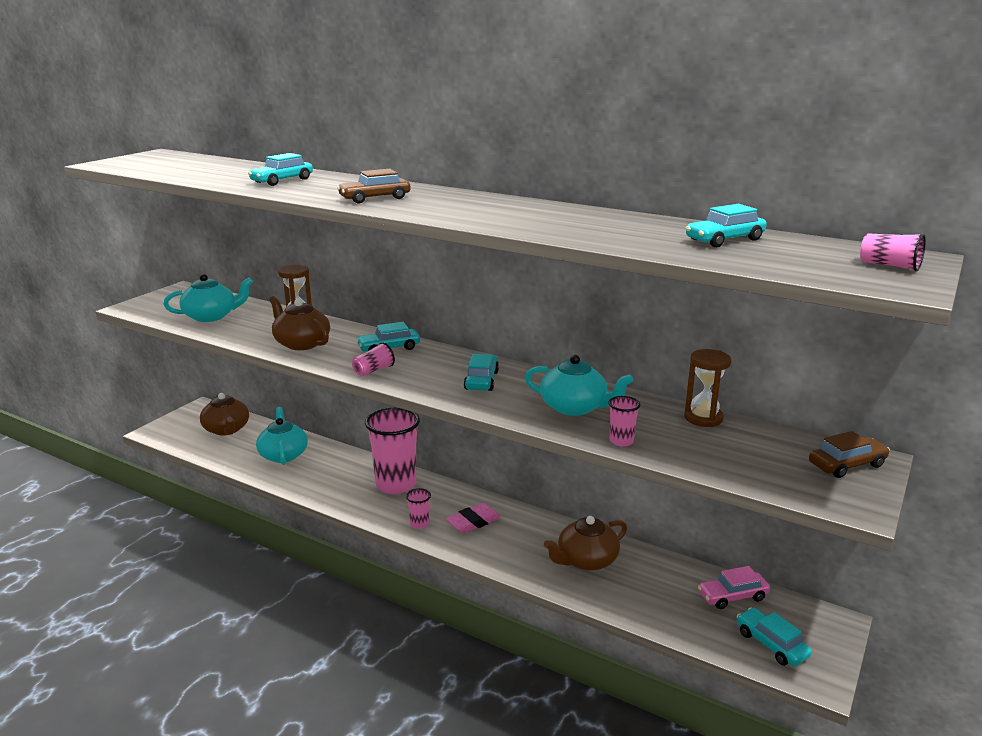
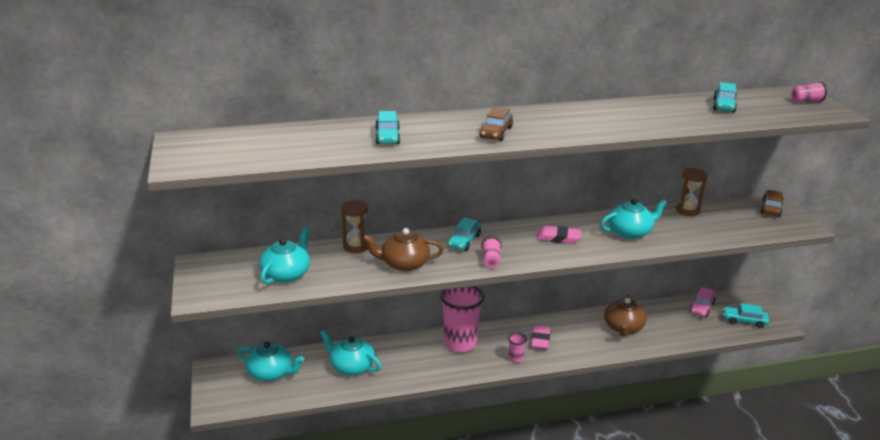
camera: 45 degrees left, 5 degrees up
(227, 429) = (271, 373): brown teapot -> turquoise teapot
(481, 380) = (558, 238): turquoise car -> pink eraser
(621, 441) = (683, 241): pink cup -> none

